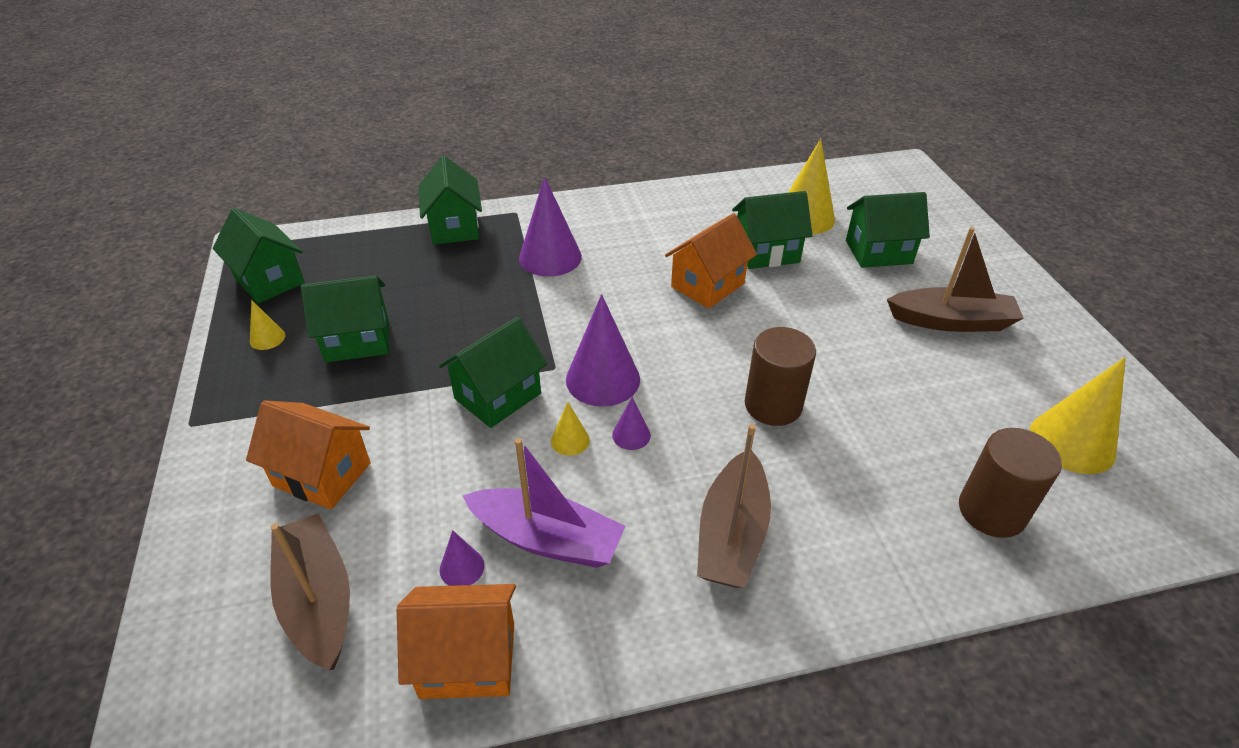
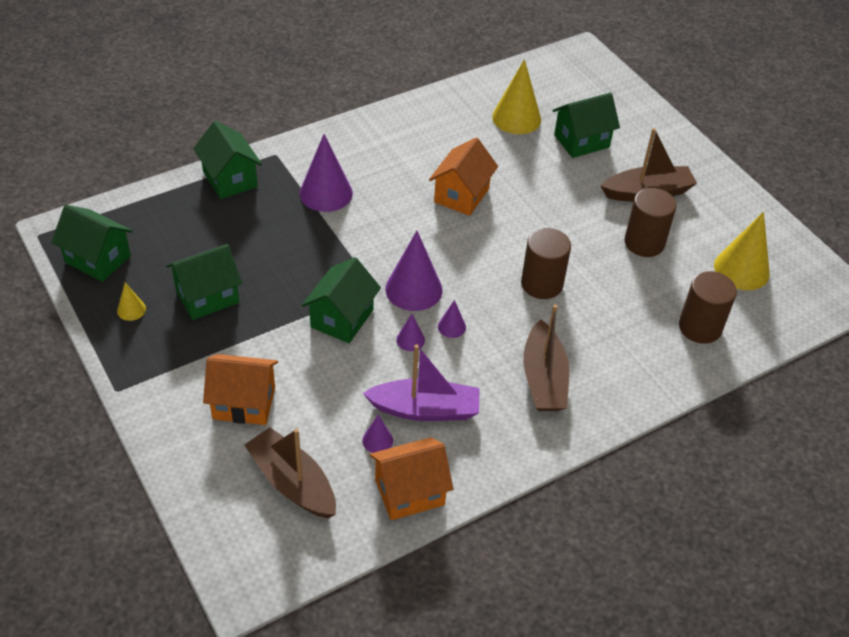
camera: 20 degrees left, 5 degrees up
(570, 440) = (410, 340): yellow cone -> purple cone
(766, 252) = (496, 157): green house -> none
(932, 381) = (644, 243): none -> brown cylinder

